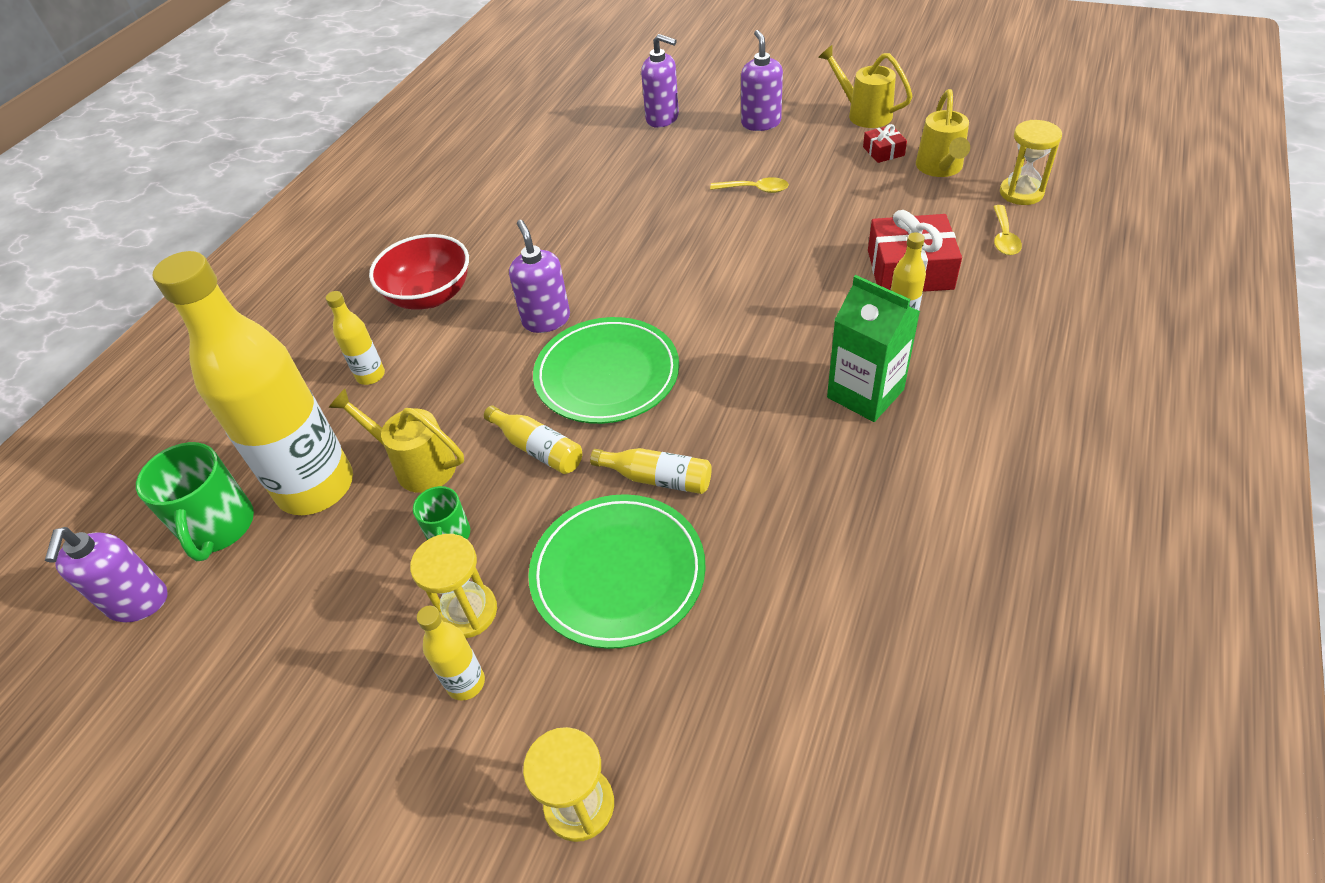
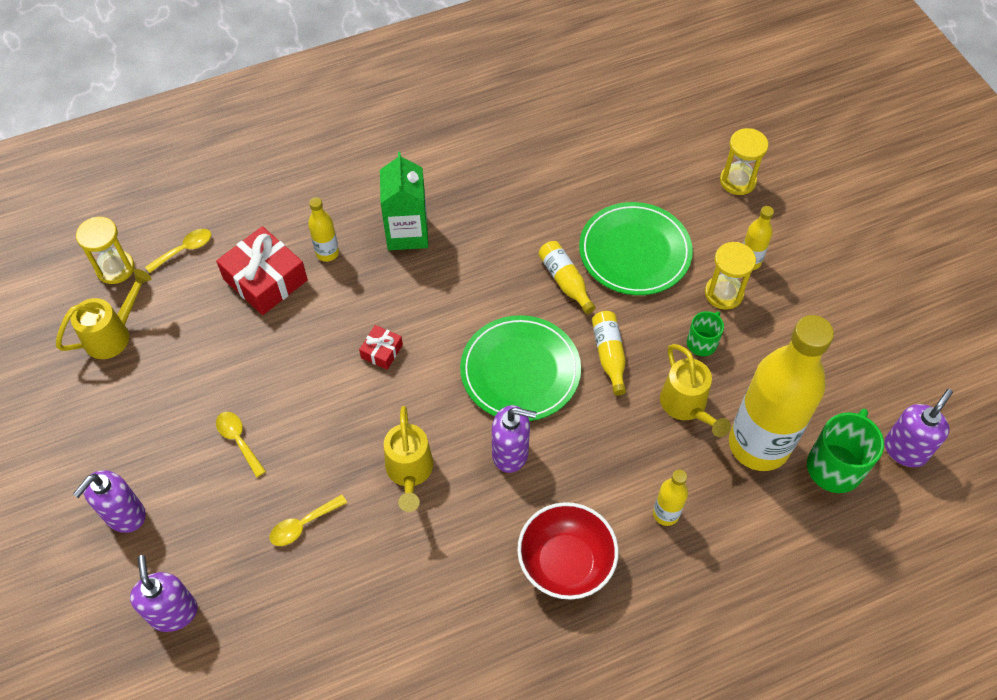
camera: 140 degrees left, 10 degrees up
(546, 320) = (510, 453): purple soap dispenser -> purple soap dispenser turned 105 degrees counterclockwise
(645, 190) = (303, 525): none -> yellow spoon
(864, 114) = (53, 441): yellow watering can -> yellow watering can (409, 471)
(883, 151) = (112, 387): red gift -> red gift (382, 351)

